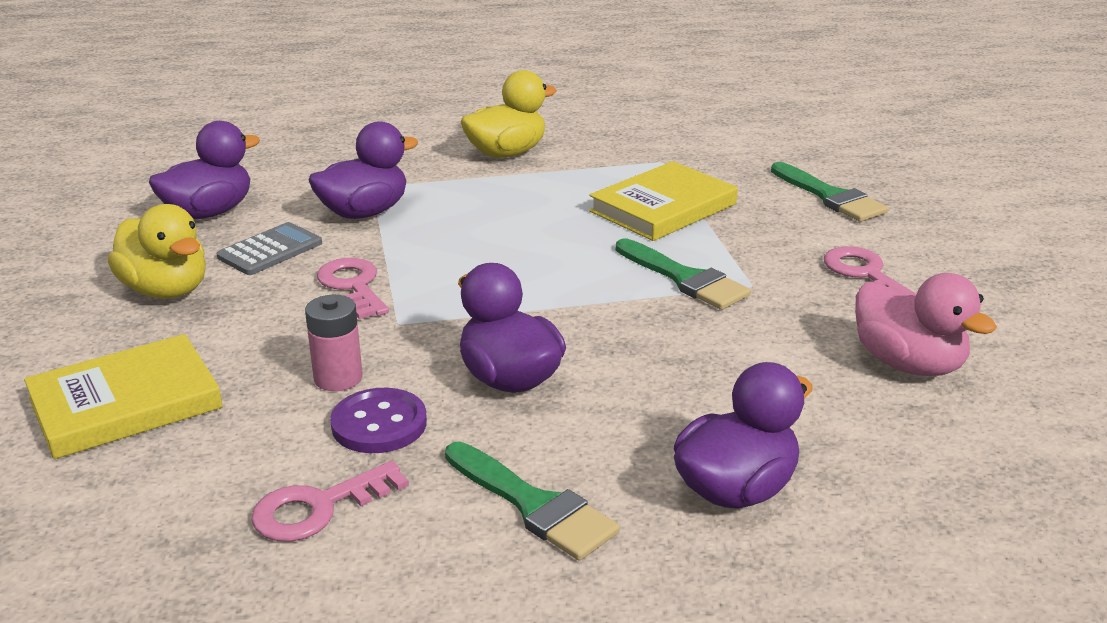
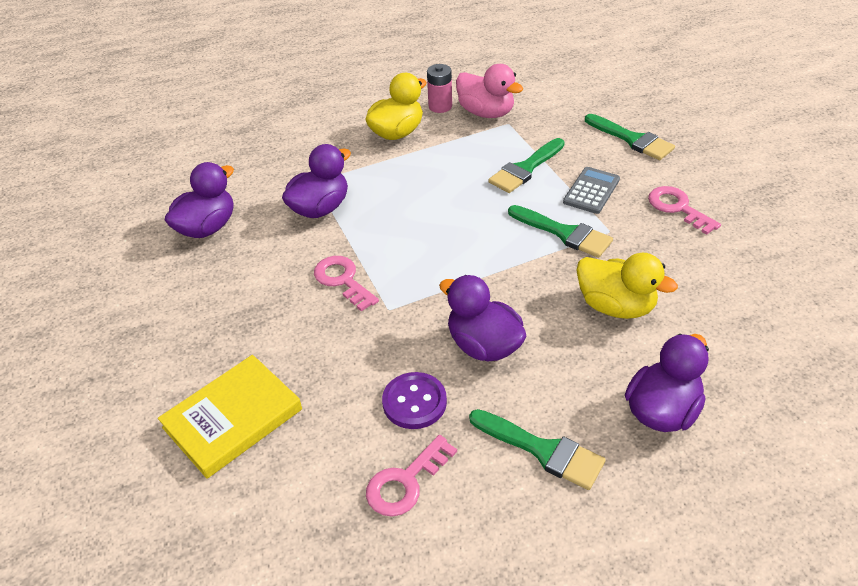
camera: 10 degrees left, 15 degrees up
(166, 290) = (211, 309): yellow duck -> yellow duck (615, 306)
(270, 250) = (269, 257): grey calculator -> grey calculator (591, 191)
(338, 378) = (369, 367): pink battery -> pink battery (440, 106)
(663, 208) = (525, 168): yellow book -> green brush
(908, 364) = (731, 283): pink duck -> pink duck (486, 113)

